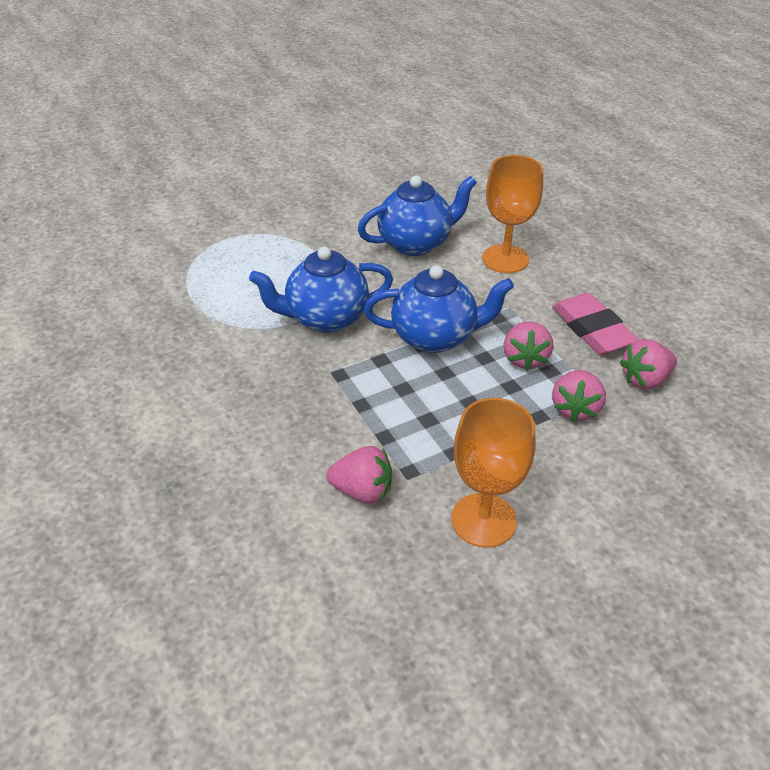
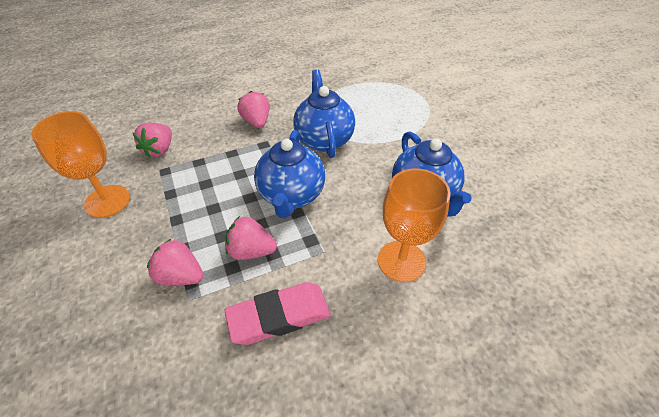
camera: 95 degrees right, 5 degrees up
(645, 380) = (195, 346): pink strawberry -> pink strawberry (256, 122)

